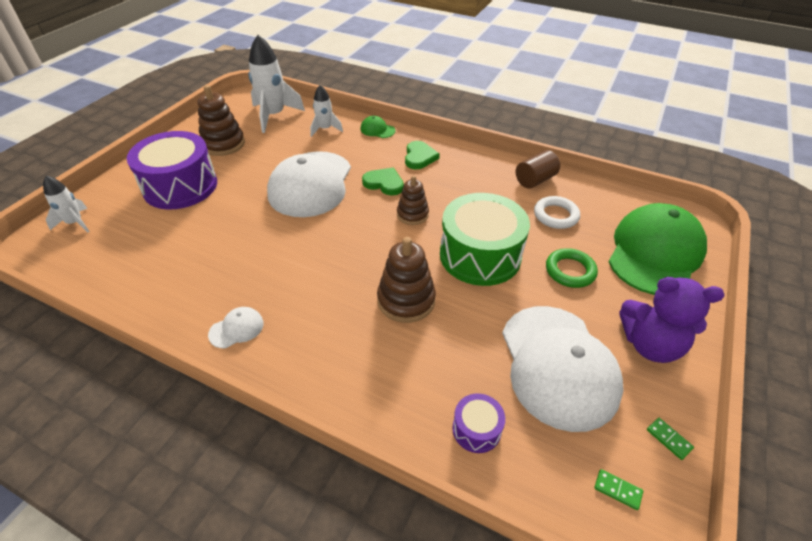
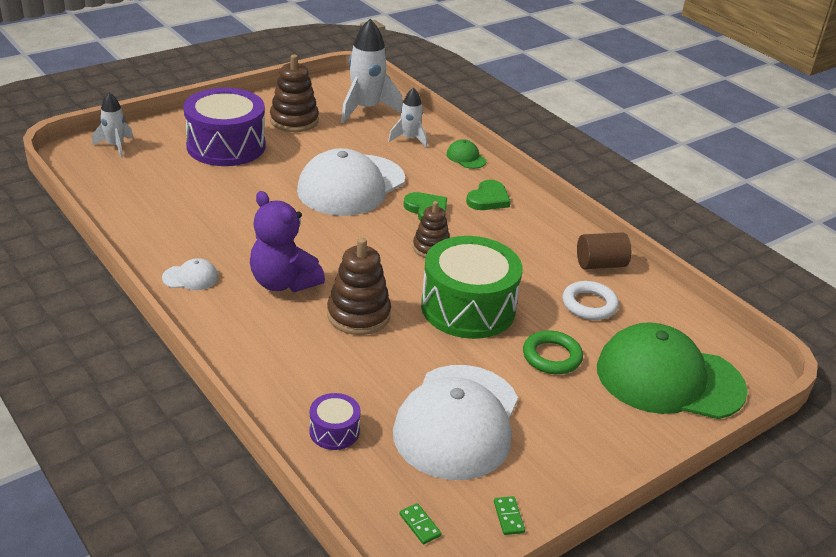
camera: 25 degrees right, 10 degrees down
(650, 345) = (572, 446): purple teddy bear -> purple teddy bear (283, 282)
(654, 253) = (669, 379): green cap -> green cap turned 135 degrees counterclockwise

